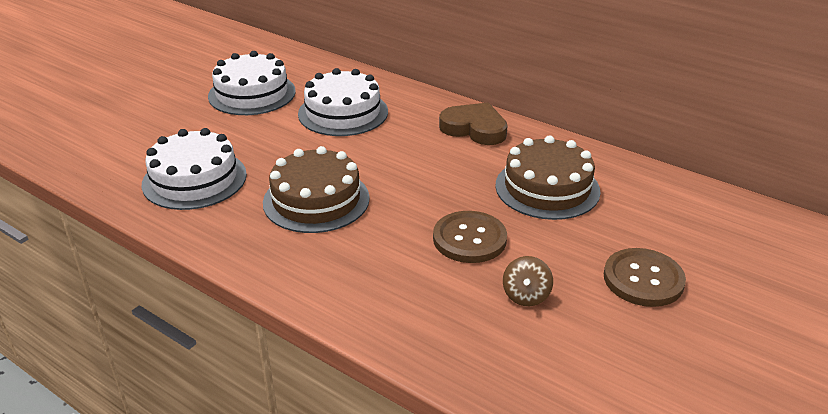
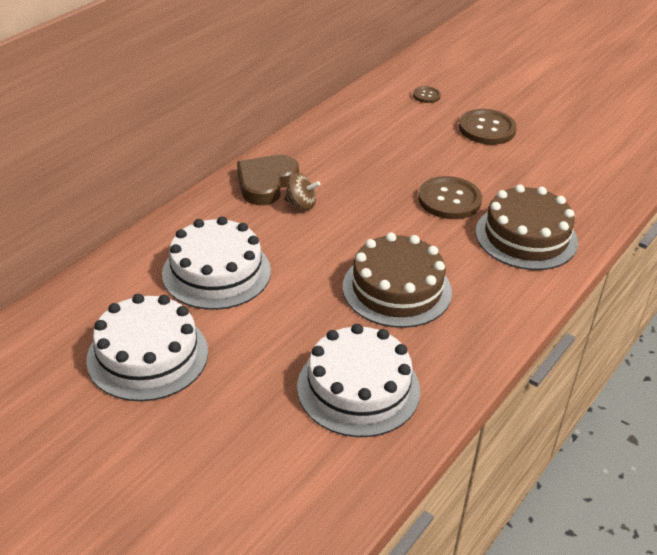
camera: 90 degrees left, 5 degrees up
(526, 296) = (515, 179): brown spinning top -> brown spinning top (301, 204)
(547, 188) = (372, 154): brown cake -> brown cake (526, 236)
(704, 230) = (426, 95): none -> brown button

